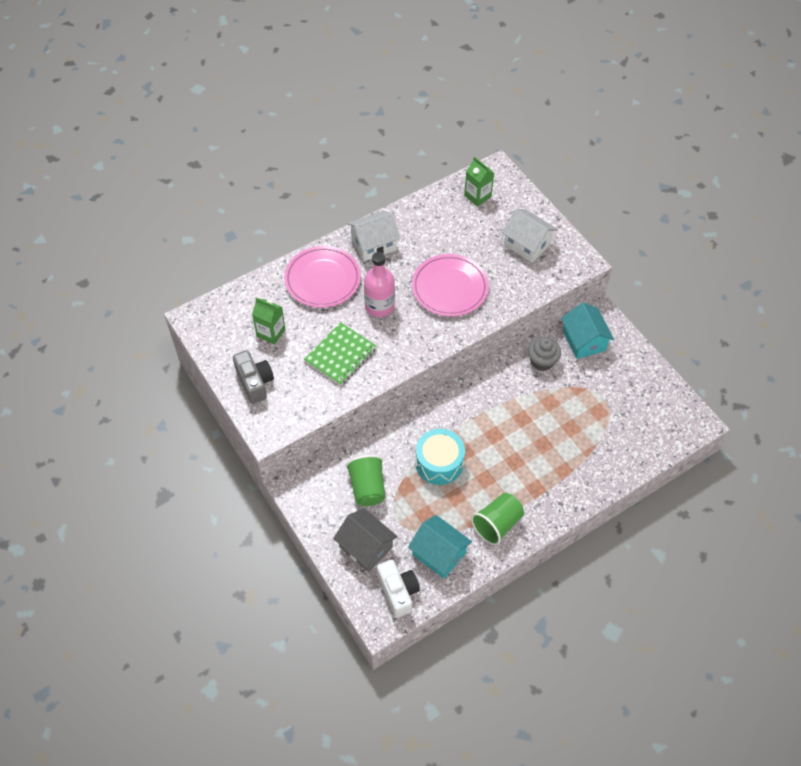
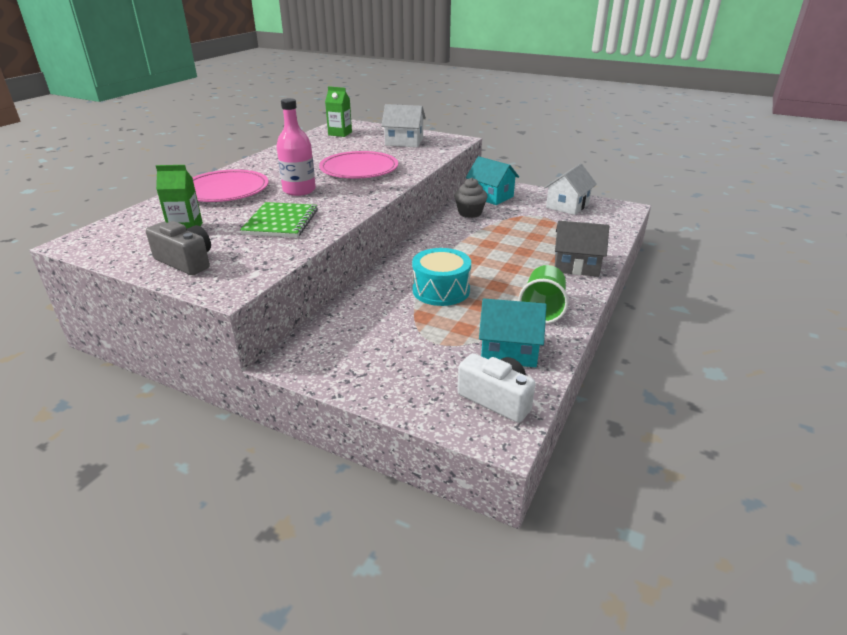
camera: 30 degrees left, 25 degrees down
(366, 547) = (421, 376): grey house -> grey house (576, 265)
(367, 487) = (380, 331): green cup -> none
(374, 244) = (265, 166): white house -> white house (567, 205)

